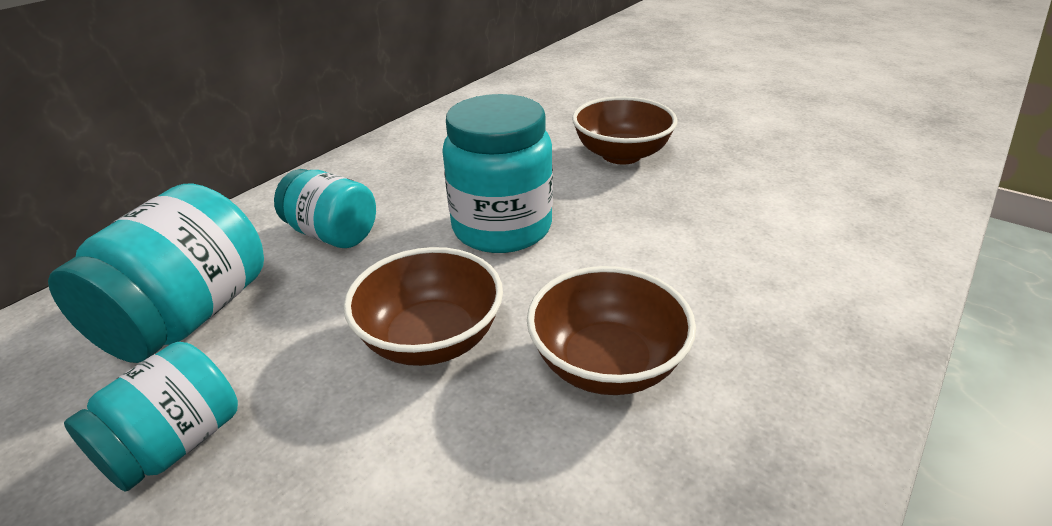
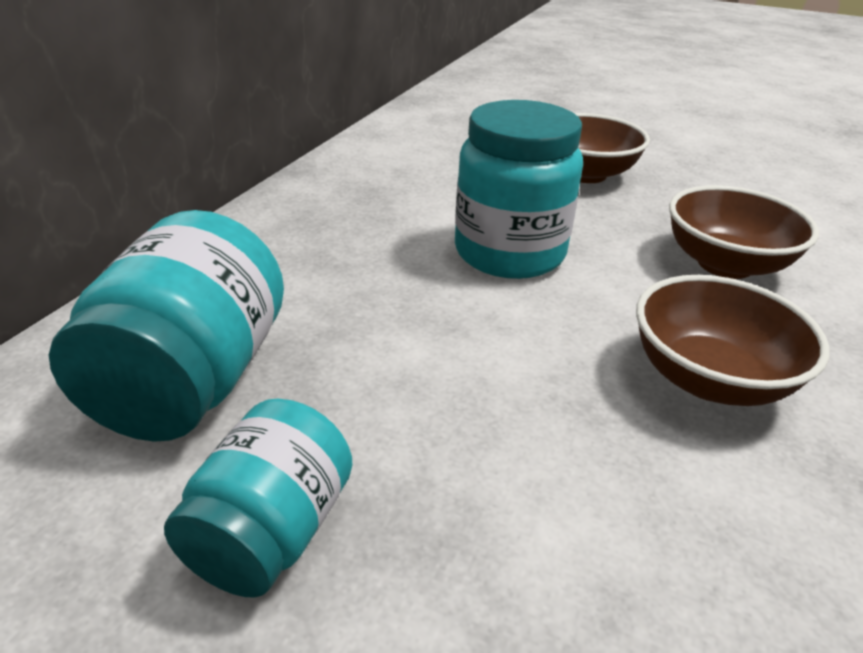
camera: 15 degrees left, 0 degrees up
(333, 234) = (320, 273): turquoise jar -> none
(431, 339) = (508, 374): brown bowl -> brown bowl (725, 264)

